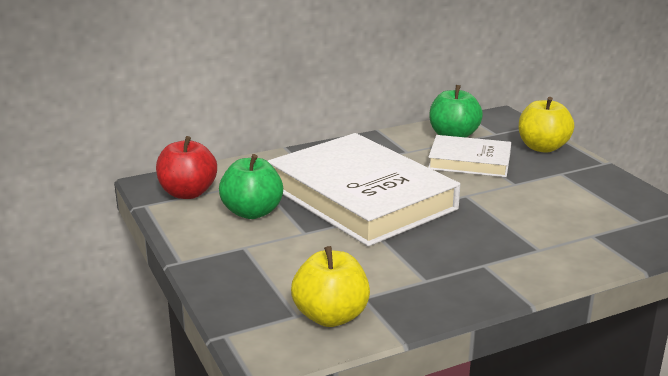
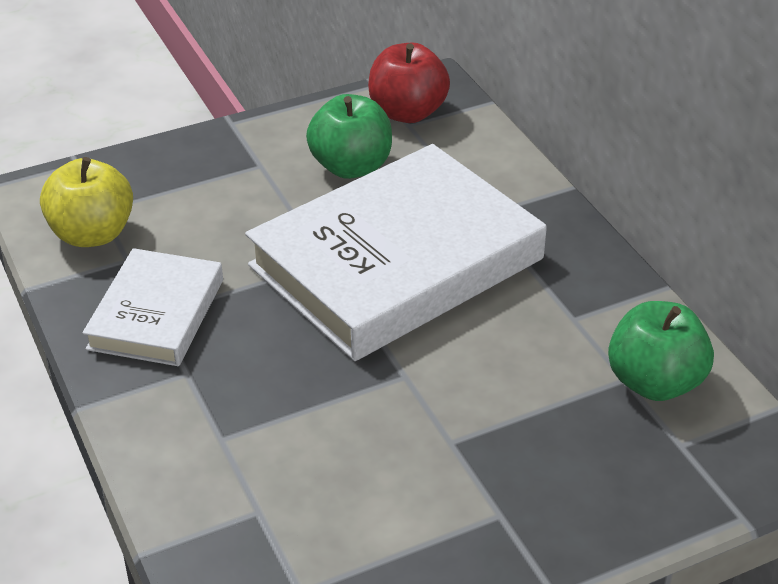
camera: 90 degrees right, 15 degrees up
(469, 161) = (540, 393): white book -> white book (156, 314)
(542, 147) = (620, 507): yellow apple -> none

